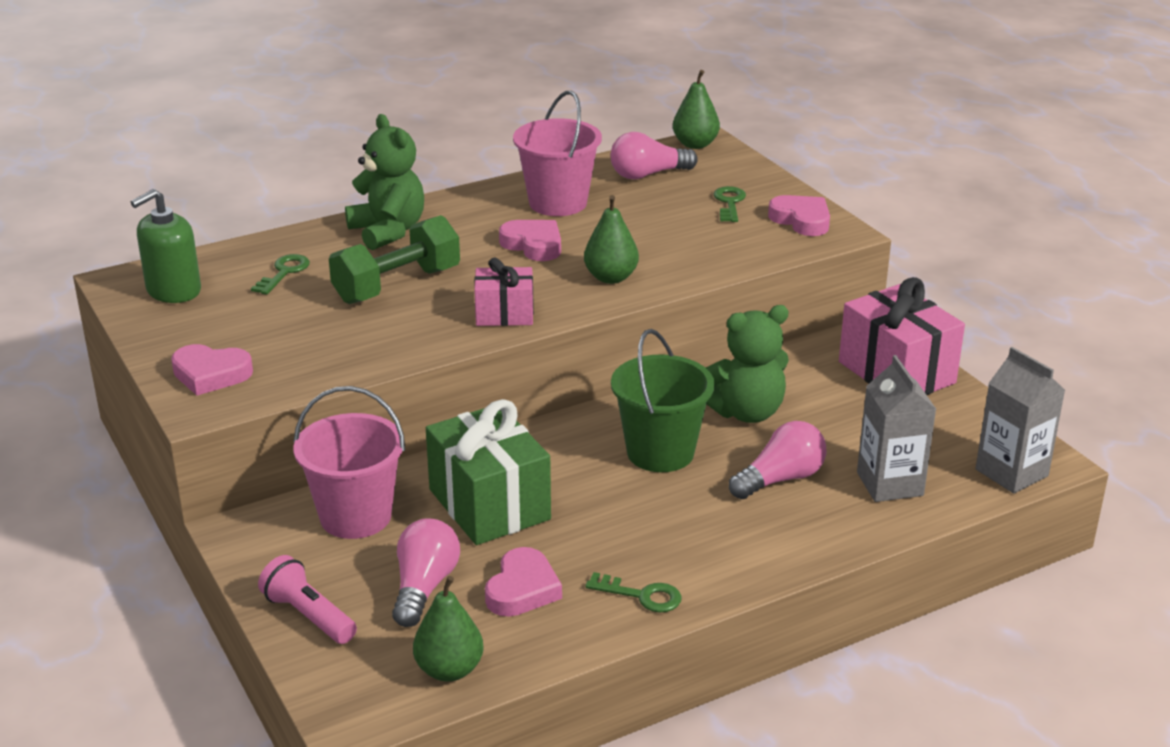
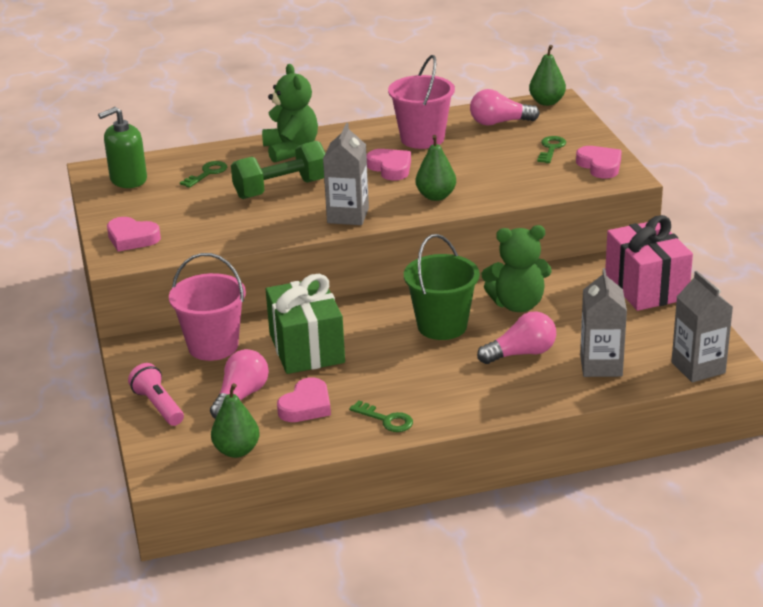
camera: 15 degrees right, 0 degrees up
(504, 314) = (348, 215): pink gift -> grey carton

